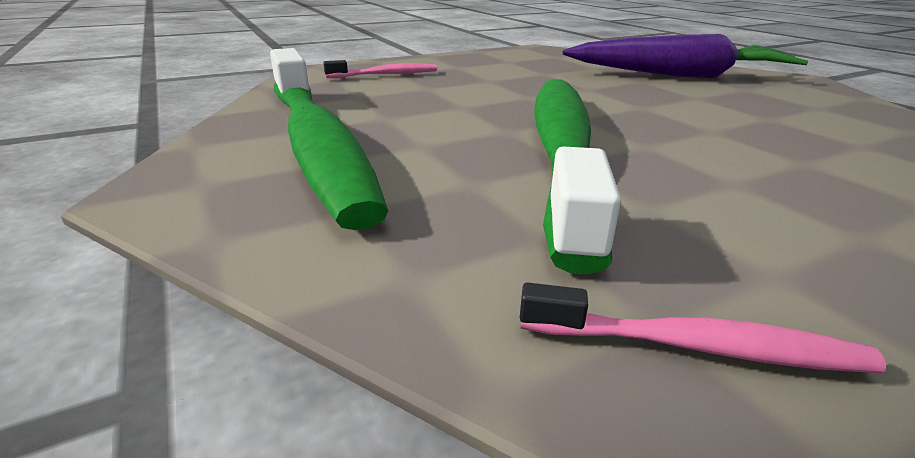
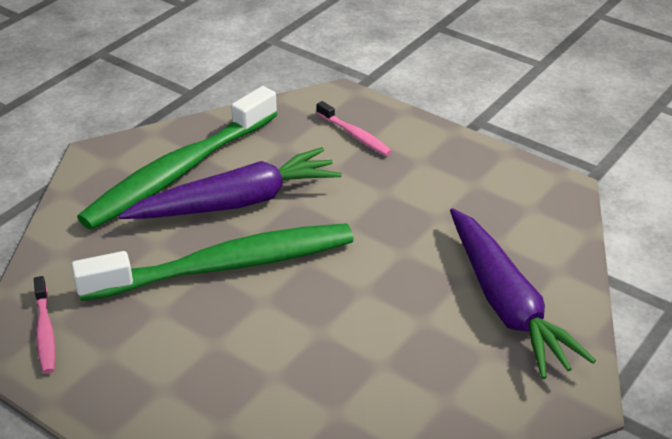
camera: 65 degrees right, 10 degrees up
(432, 127) = (237, 202): none -> purple carrot

